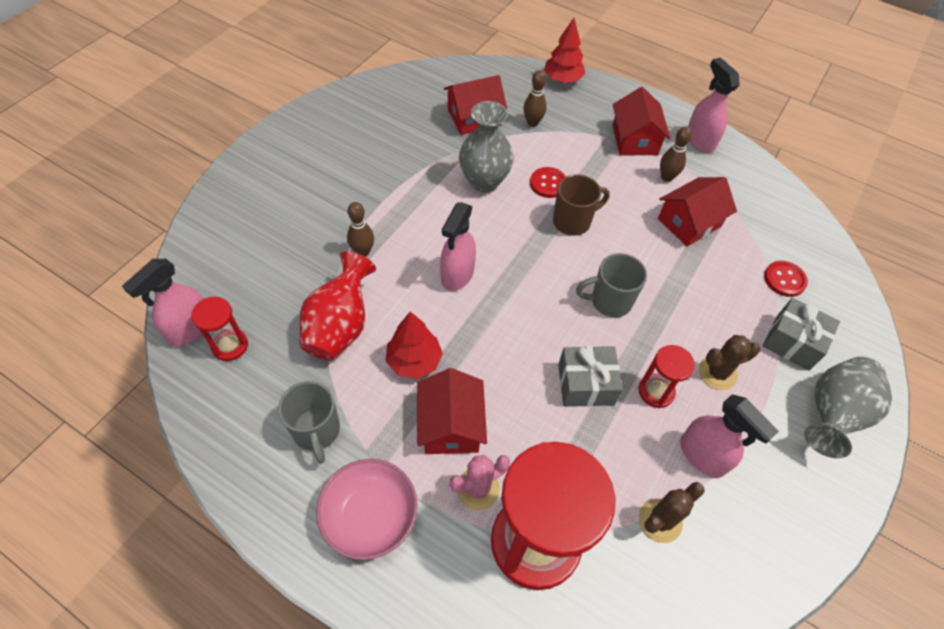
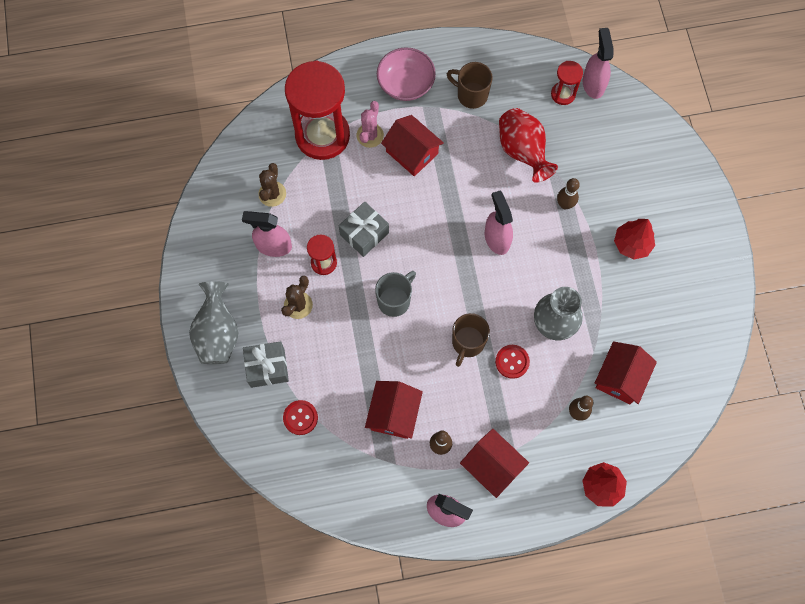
camera: 140 degrees right, 15 degrees up
(317, 431) = (471, 95): grey mug -> brown mug
(414, 361) = (464, 168): red tree -> red tree (632, 244)

